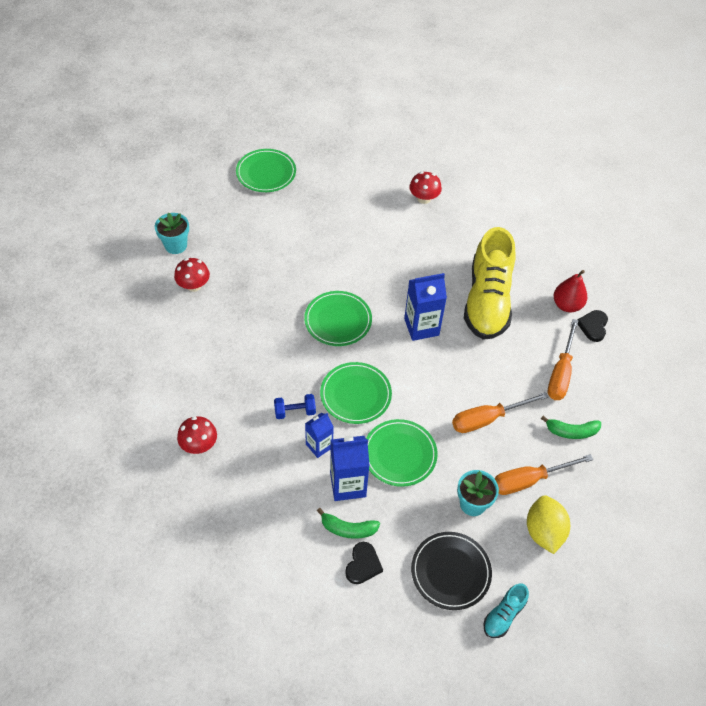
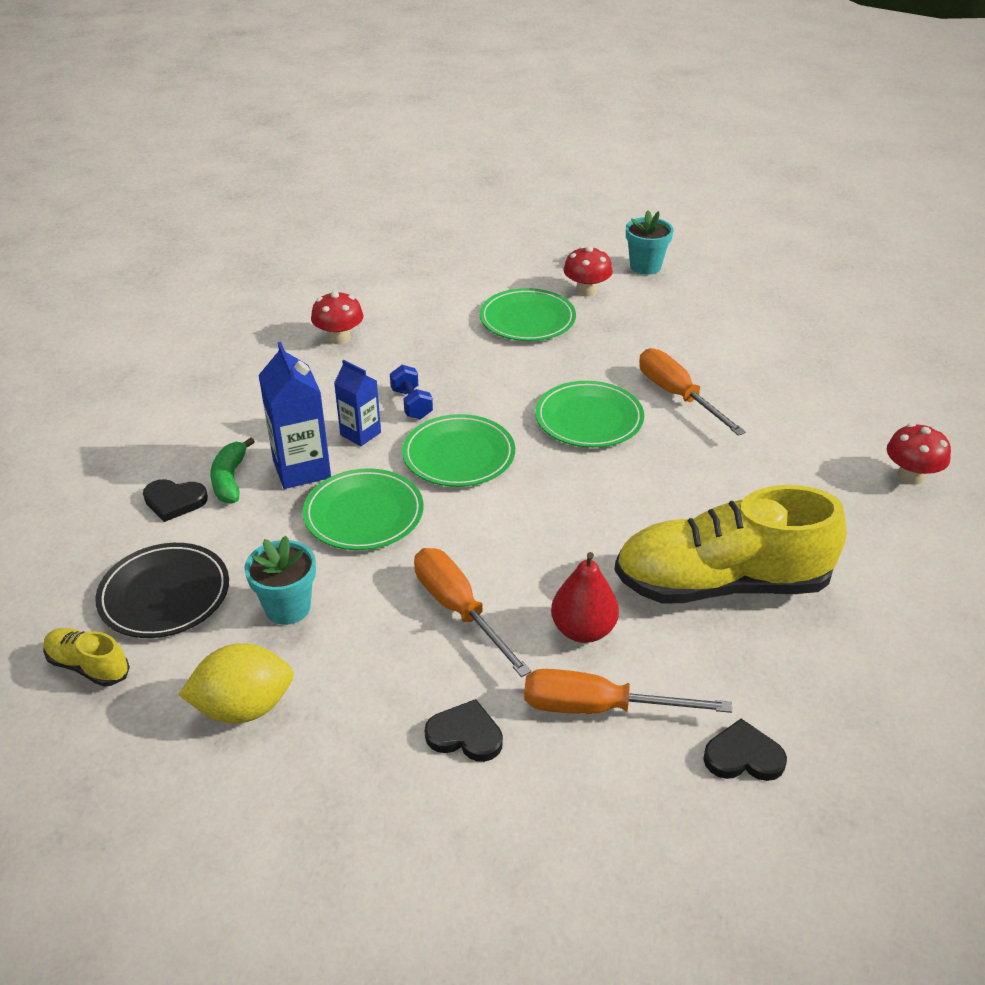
camera: 80 degrees right, 15 degrees down
(266, 173) = (832, 312): green plate -> green plate (527, 319)
(421, 327) = (619, 507): blue carton -> none
(504, 615) = (88, 666): turquoise shoe -> yellow shoe
(528, 480) = (345, 677): orange screwdriver -> orange screwdriver (677, 395)
(567, 305) = (777, 706): red pear -> red pear (583, 630)
(571, 431) = (465, 735): green banana -> black heart

